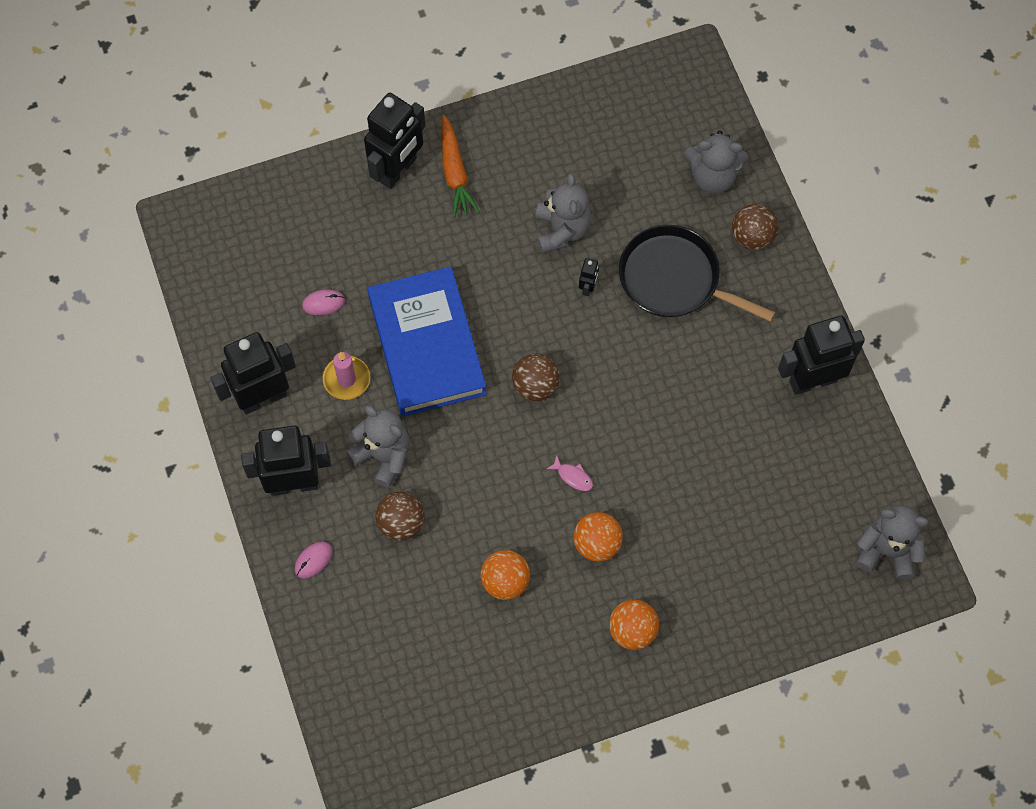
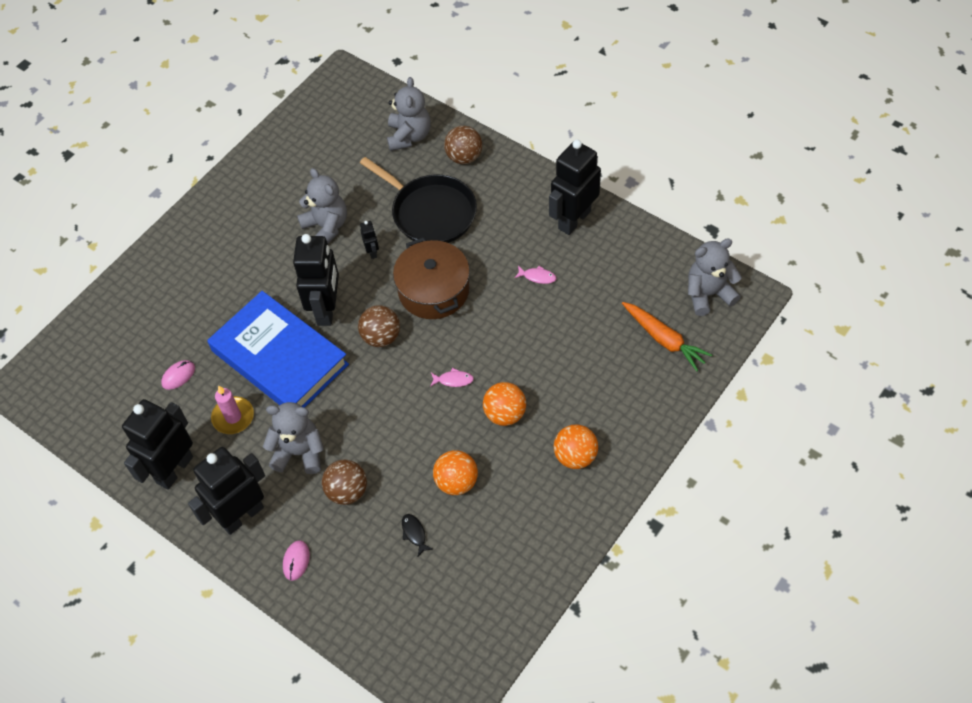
camera: 30 degrees left, 10 degrees down
(398, 170) = (175, 256): black robot -> black robot (327, 309)
(434, 605) = (414, 533): none -> black fish
(455, 173) = (220, 234): orange carrot -> orange carrot (664, 339)
(619, 368) = (433, 290): none -> brown pot
(674, 279) = (430, 212): black pan -> black pan turned 135 degrees counterclockwise
(713, 176) = (409, 136): grey teddy bear -> grey teddy bear turned 60 degrees counterclockwise
(730, 420) = (537, 277): none -> pink fish

